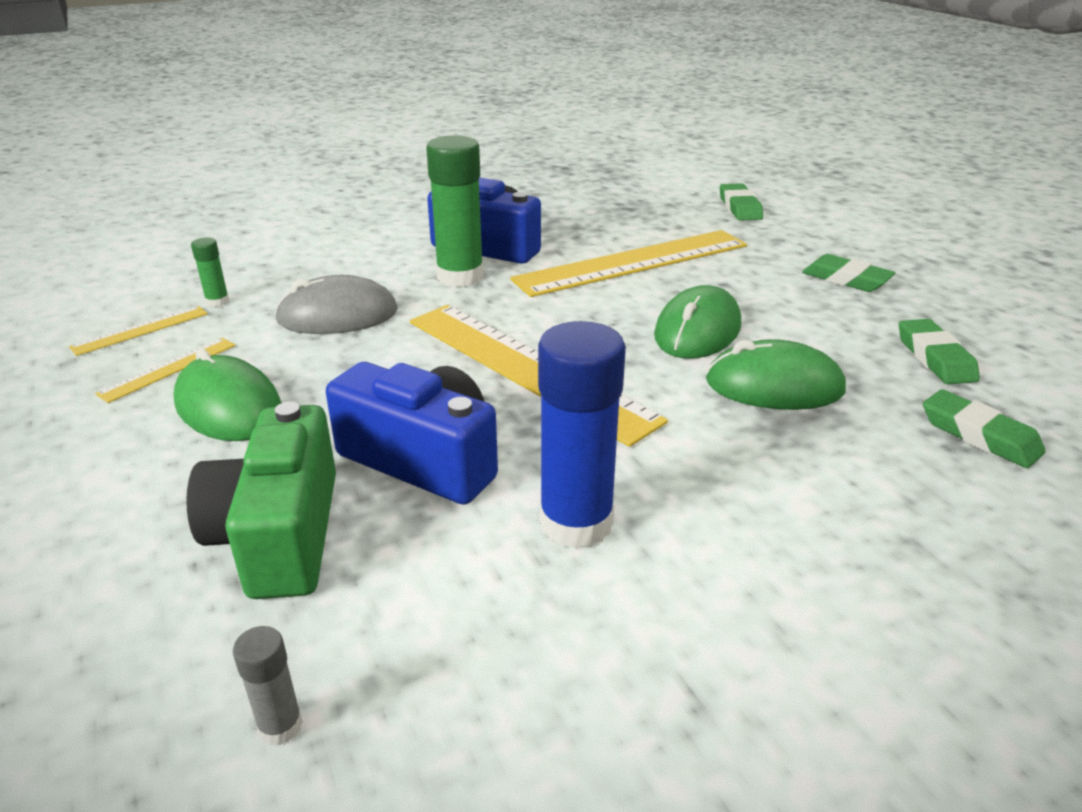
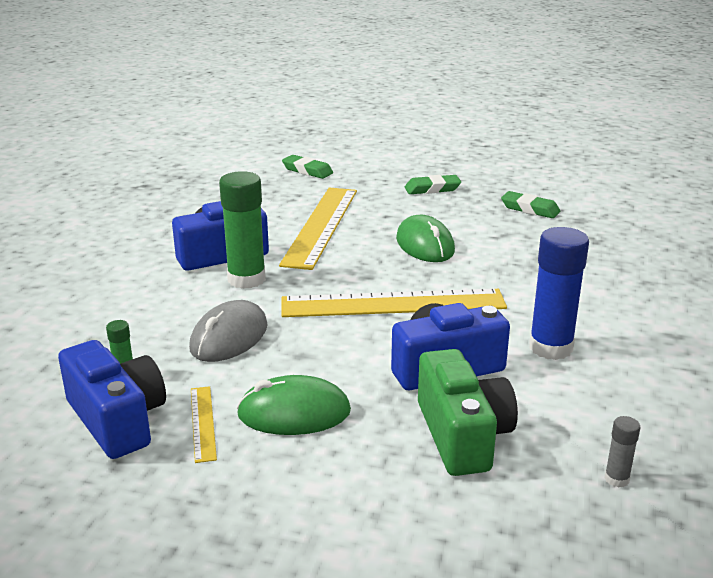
camera: 50 degrees left, 5 degrees down
(140, 330) = (117, 420): yellow ruler -> blue camera
(280, 534) = (462, 435): green camera -> green camera turned 135 degrees counterclockwise
(774, 386) = (502, 252): green mouse -> none
(979, 435) = (597, 233): green eraser -> none

